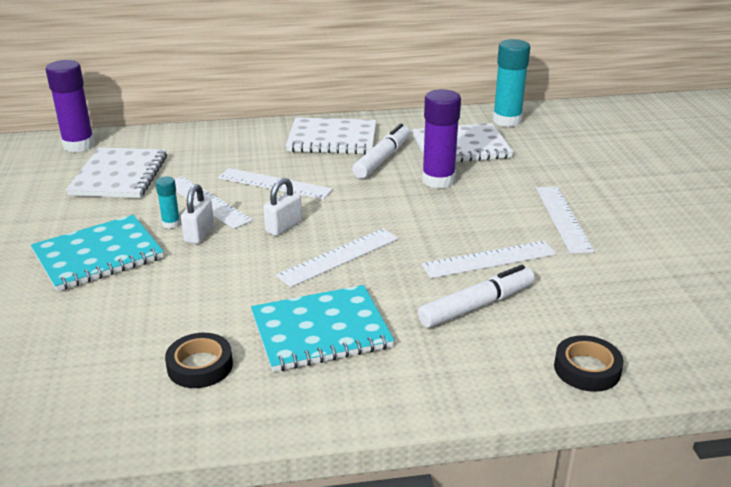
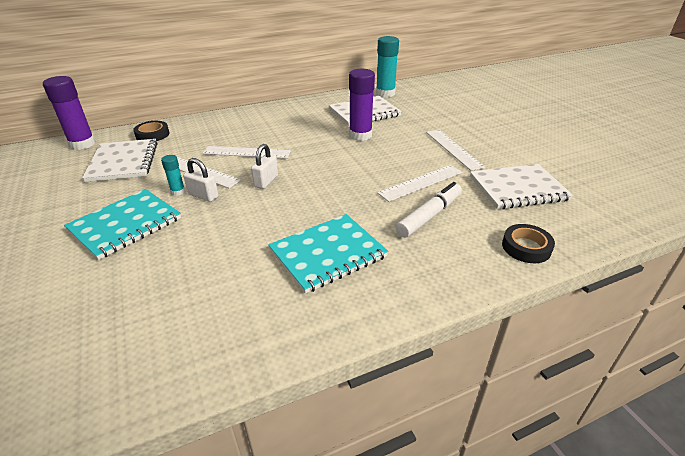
camera: 15 degrees left, 5 degrees up
(199, 234) = (203, 196): white padlock -> white padlock turned 60 degrees counterclockwise
(200, 366) = (244, 300): black tape -> black tape (152, 135)
(332, 139) = (275, 117): white notebook -> white notebook (518, 188)
(339, 257) = (316, 196): white ruler -> none
(382, 159) = (316, 126): white marker -> none

